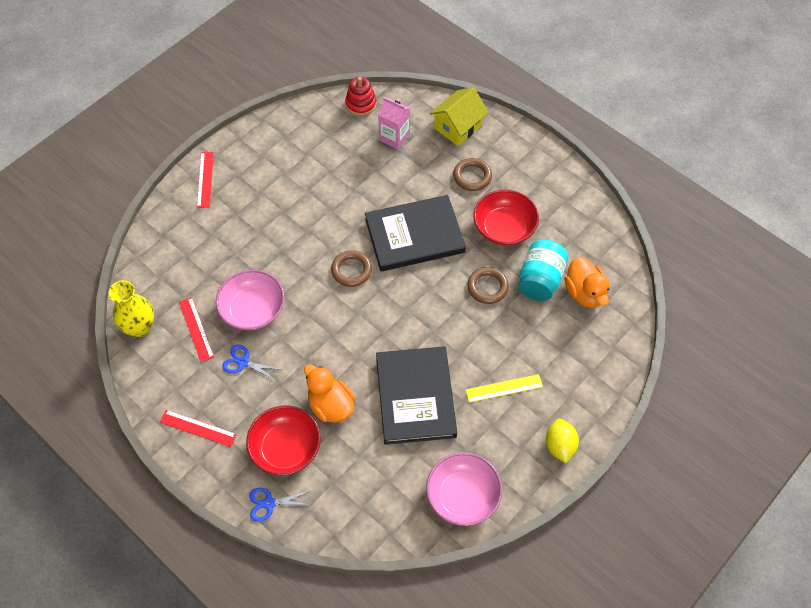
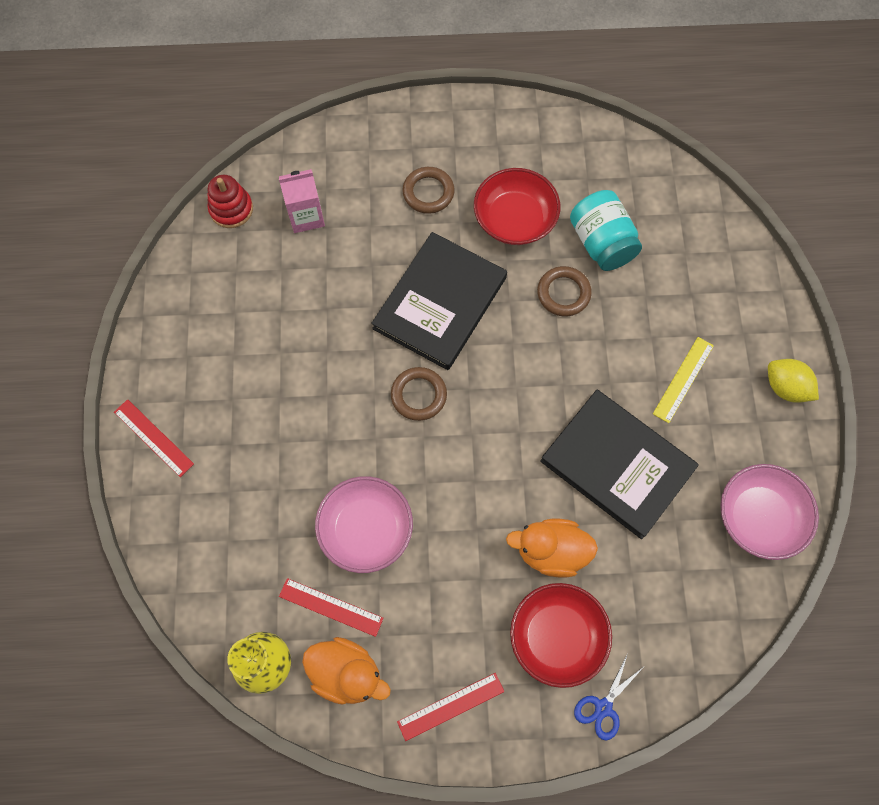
camera: 45 degrees left, 10 degrees up
(243, 362) = (418, 593): blue scissors -> none
(458, 127) = (358, 152): yellow house -> none
(584, 293) = (652, 220): orange duck -> orange duck (346, 673)

